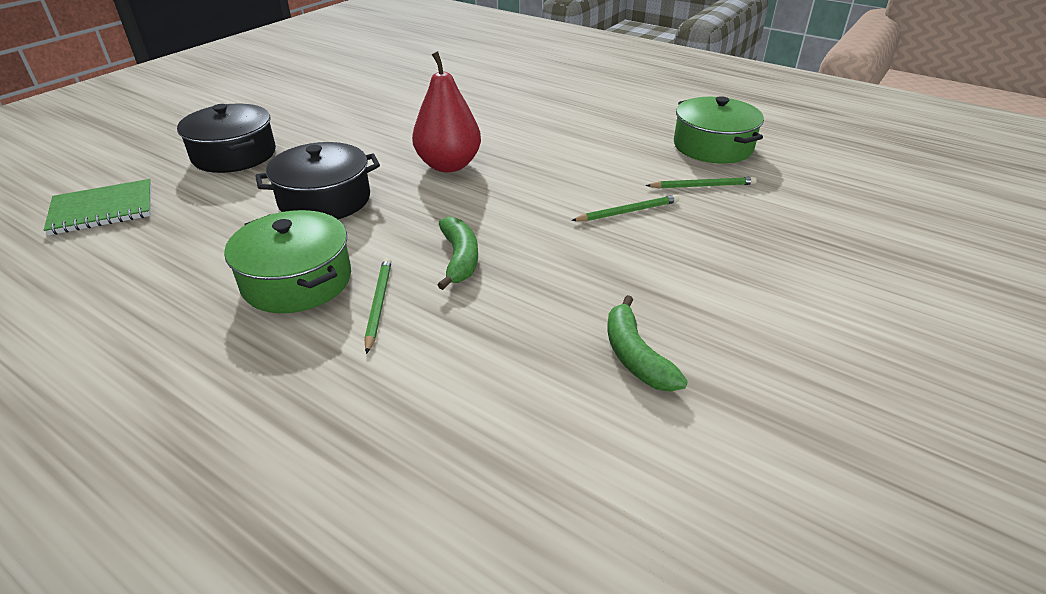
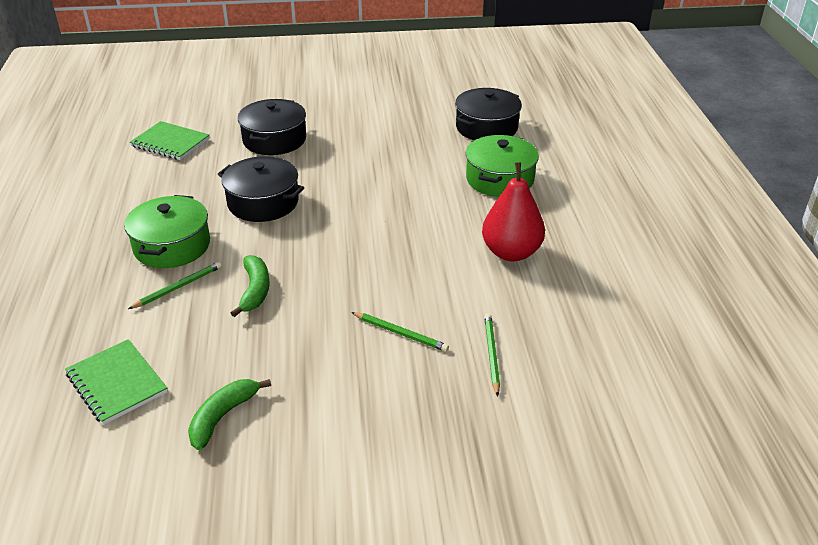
camera: 50 degrees right, 0 degrees up
(415, 73) = (486, 127): none -> black pot
(448, 165) = (365, 222): red pear -> red pear (511, 252)
(459, 259) = (255, 290): green banana -> green banana turned 45 degrees counterclockwise
(489, 417) = (116, 383): none -> green notebook
(702, 186) = (491, 354): green pencil -> green pencil turned 135 degrees counterclockwise
(712, 146) = (574, 331): green pot -> green pot (499, 179)

